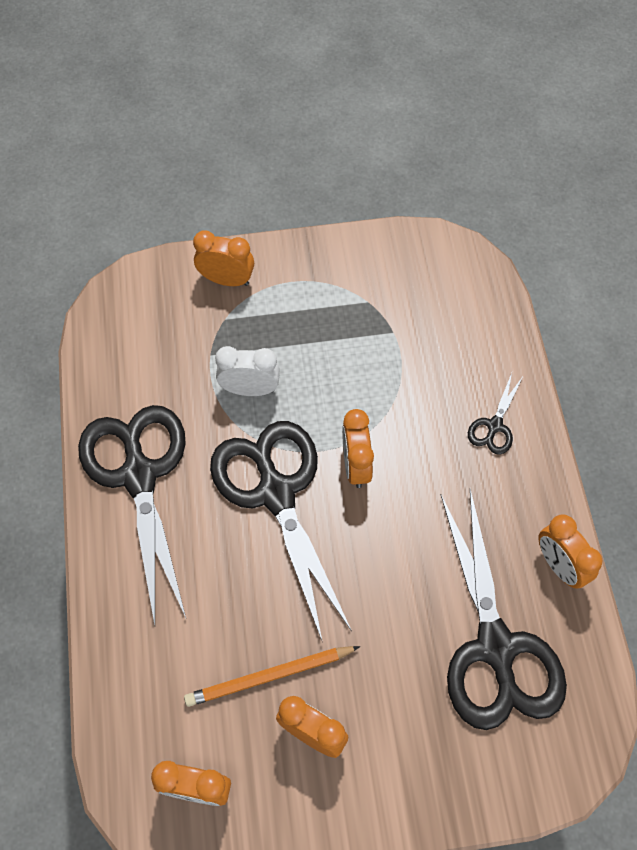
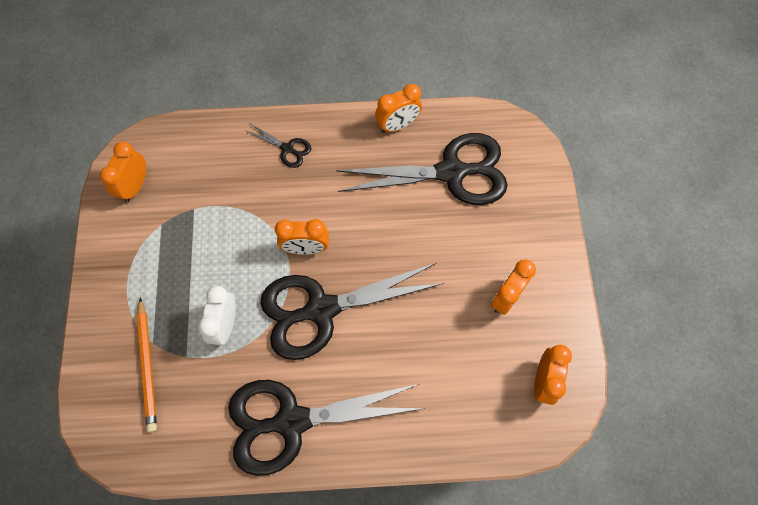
camera: 85 degrees left, 5 degrees up
(226, 280) = (112, 339): orange clock -> orange clock (135, 186)
(269, 676) = (465, 324): orange pencil -> orange pencil (148, 366)

